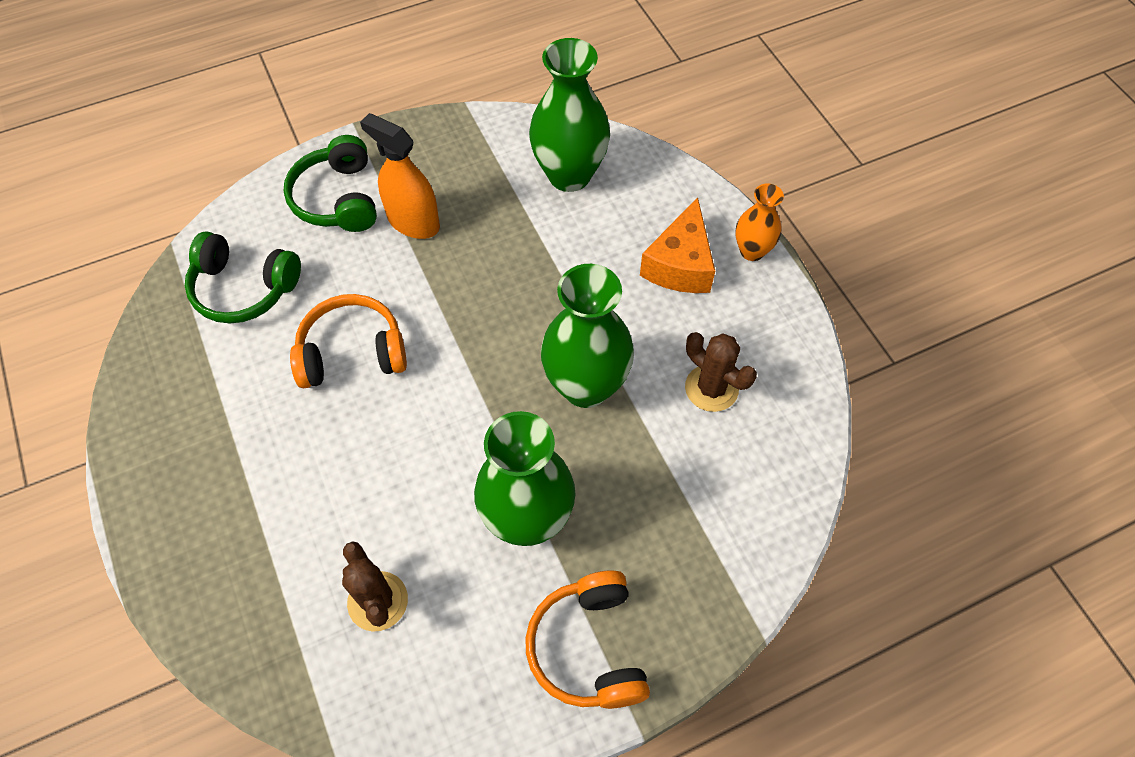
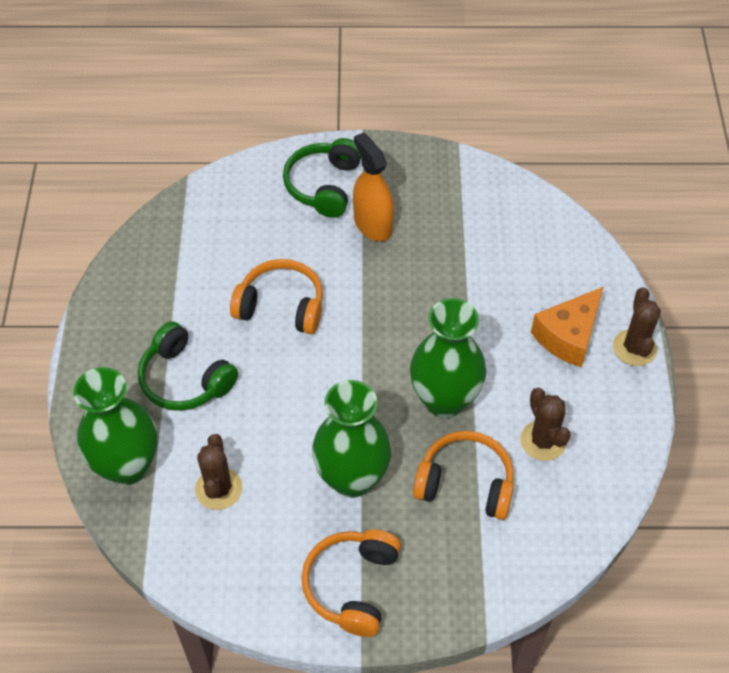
camera: 25 degrees right, 5 degrees down
(244, 288) = (224, 229): green headphones -> green headphones (185, 379)
(569, 175) = (514, 232): green vase -> green vase (127, 466)
(654, 471) = (465, 483): none -> orange headphones
(752, 251) = (634, 348): orange vase -> brown cactus

